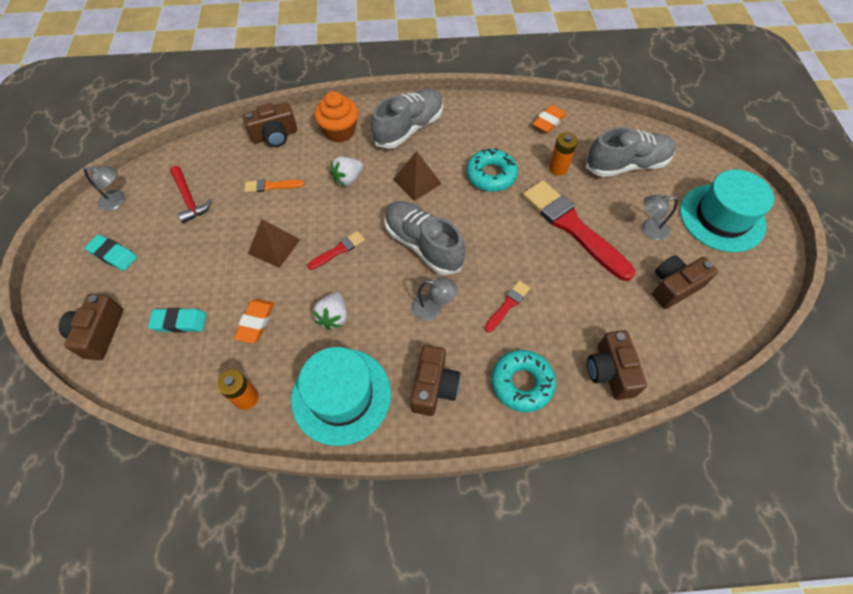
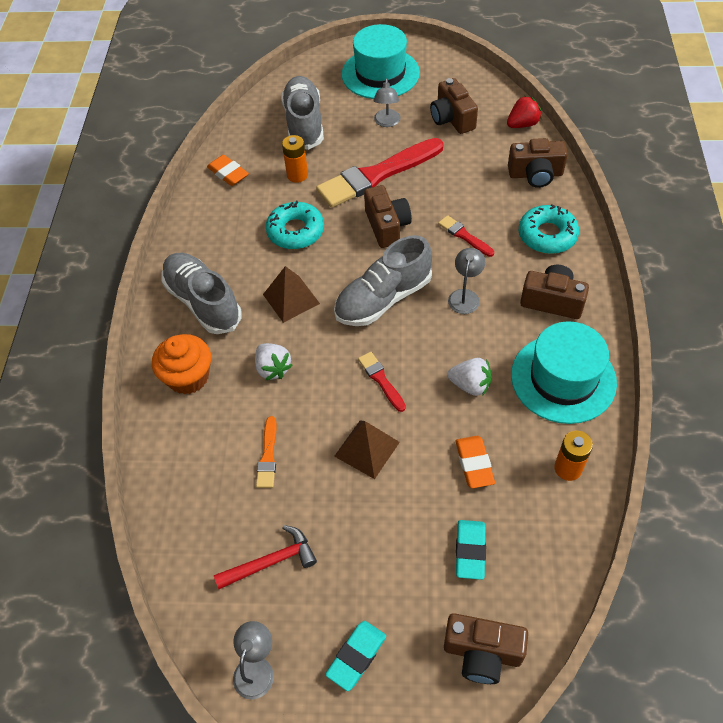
camera: 80 degrees left, 5 degrees down
(256, 322) = (474, 464): orange eraser -> orange eraser turned 60 degrees clockwise
(275, 136) = (175, 455): brown camera -> brown camera (387, 226)
(687, 358) = (522, 124): none -> red strawberry

